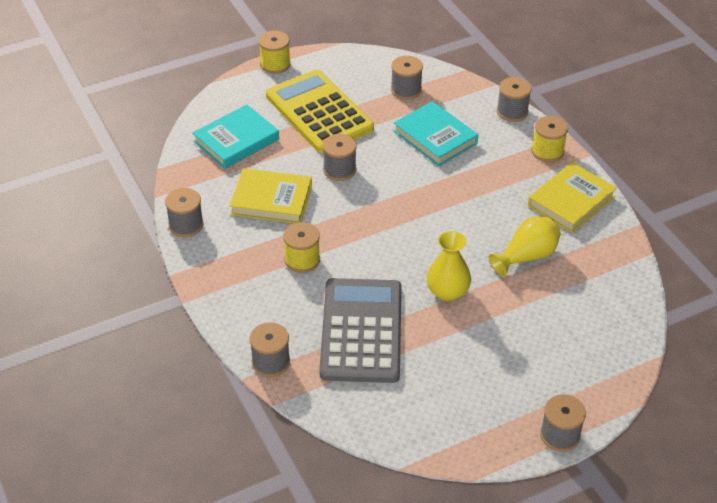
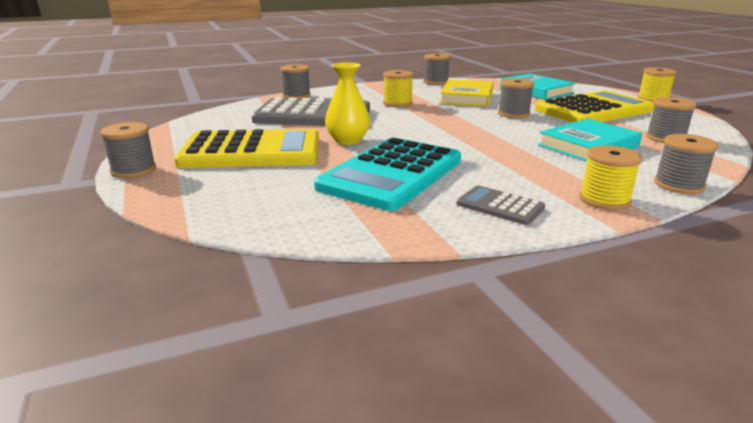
camera: 95 degrees right, 20 degrees down
(492, 359) = (252, 151): none -> yellow calculator
(526, 257) = (392, 174): yellow vase -> turquoise calculator
(571, 201) = (500, 206): yellow book -> grey calculator

